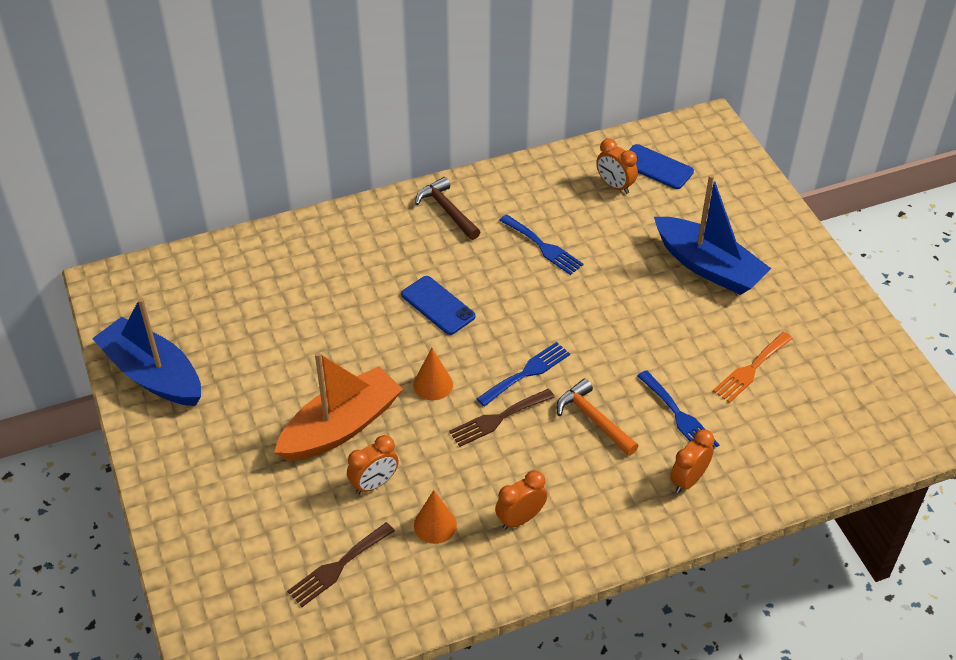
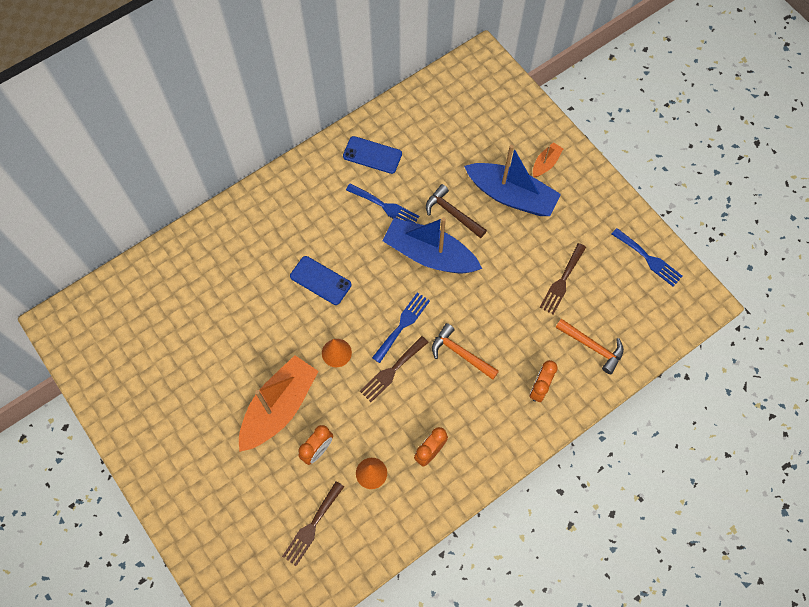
camera: 15 degrees left, 20 degrees up
(153, 374) = (122, 397): blue boat -> blue boat (429, 254)
(447, 210) = (303, 189): brown hammer -> brown hammer (452, 213)
(615, 186) = (424, 136): orange clock -> none
(656, 167) = (451, 110): blue phone -> blue phone (372, 155)
(679, 415) = (520, 335): blue fork -> blue fork (649, 259)
(751, 369) = (562, 281): orange fork -> brown fork
(762, 242) = (545, 163): none -> orange boat
(773, 449) = (592, 346): none -> orange hammer

